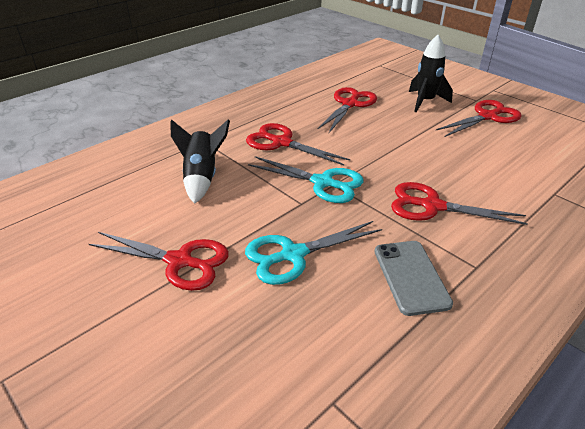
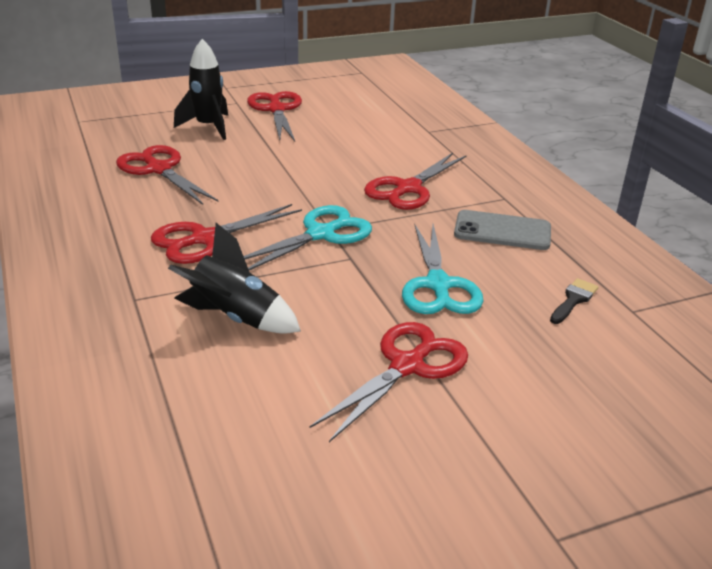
camera: 70 degrees left, 5 degrees down
(324, 348) = (573, 300): none -> black brush

